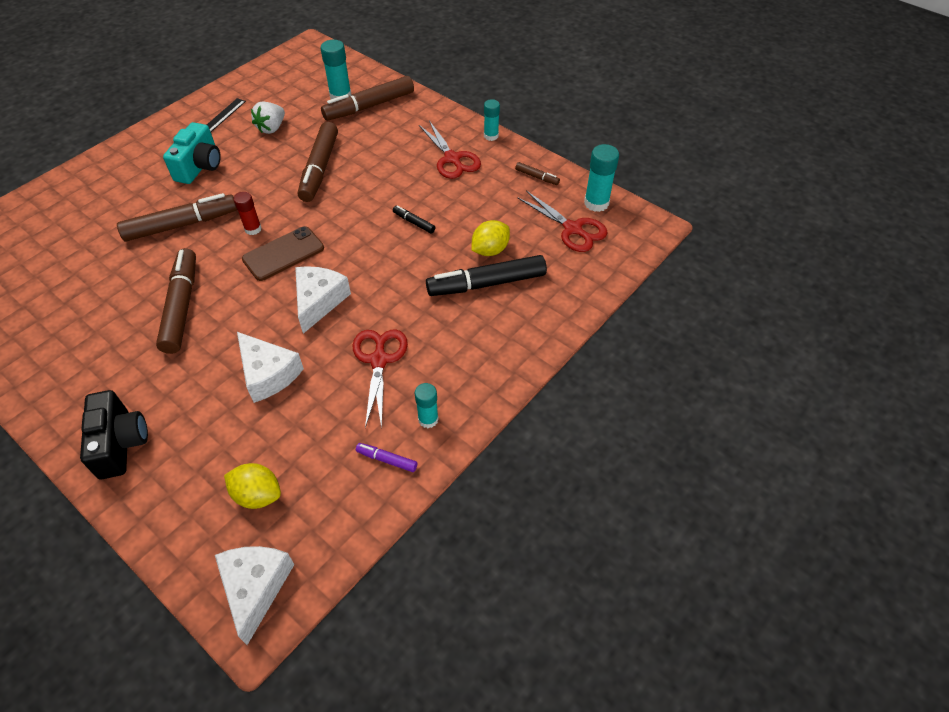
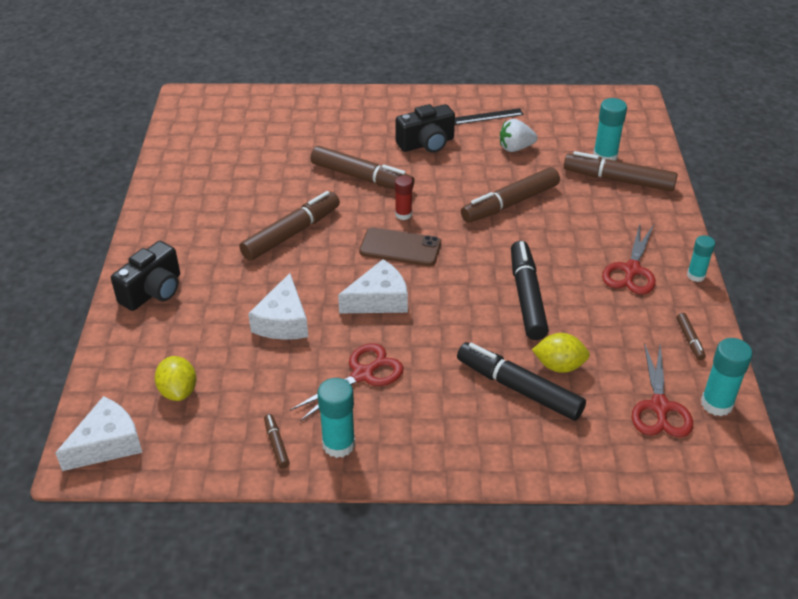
camera: 50 degrees right, 10 degrees down
(200, 166) = (426, 144): turquoise camera -> black camera
(387, 460) = (276, 444): purple marker -> brown marker
(414, 223) = (526, 297): black marker -> black marker, size x2.24
(428, 419) = (338, 444): turquoise glue stick -> turquoise glue stick, size x1.54

